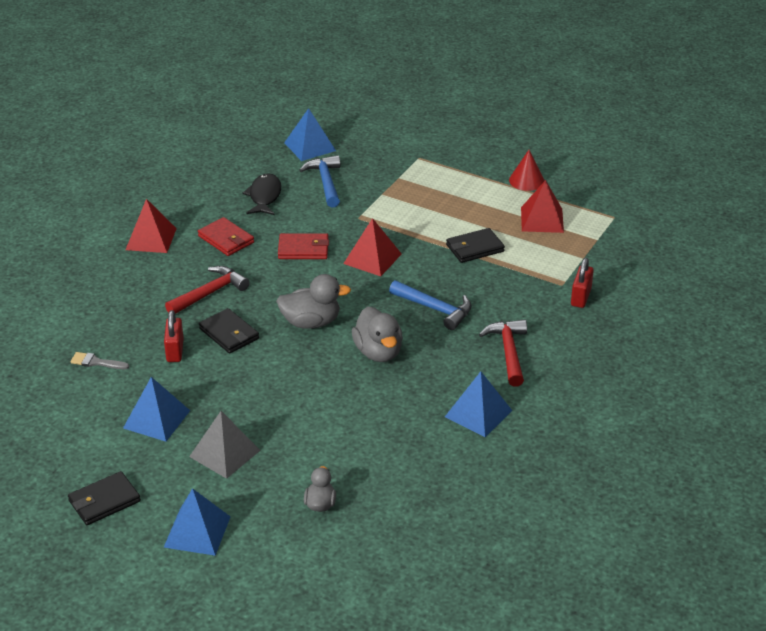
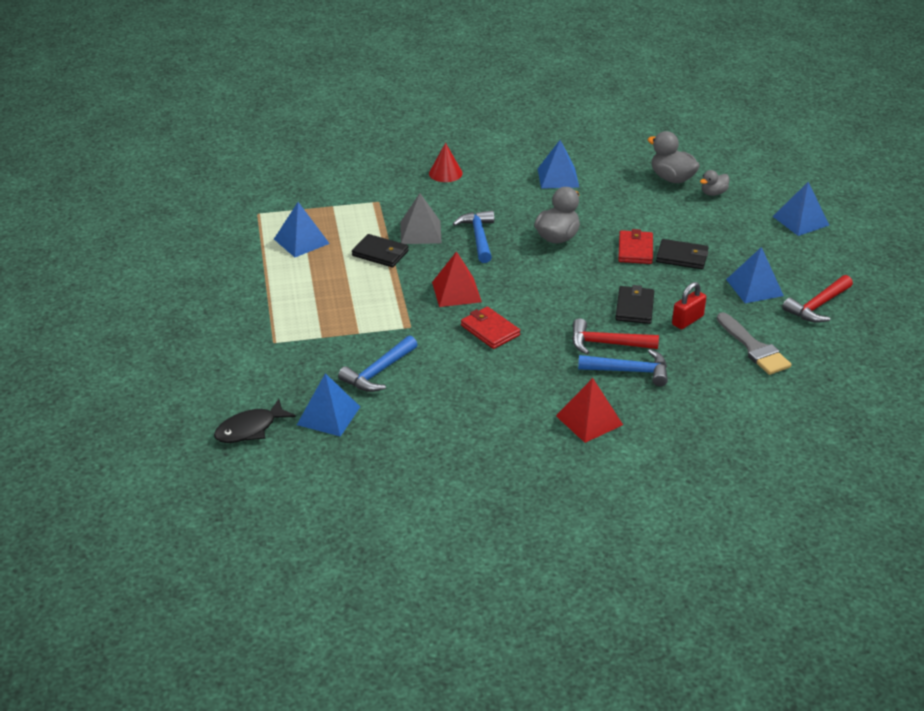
camera: 130 degrees left, 0 degrees up
(96, 362) = (754, 348): grey brush -> grey brush, size x1.79
(104, 501) = (841, 264): black wallet -> black wallet (682, 257)
(167, 285) = (630, 371): none -> blue hammer
(225, 453) = (734, 245): grey pyramid -> grey pyramid (420, 232)
(226, 239) = (532, 377): red wallet -> red wallet (635, 250)
(264, 196) = (444, 394): black fish -> black fish (250, 429)
(311, 322) = (569, 279): grey duck -> grey duck (672, 178)
(508, 352) = (483, 191): red hammer -> red hammer (817, 306)
(526, 180) = (248, 271): red cone -> red cone (445, 173)
(542, 220) = (301, 241): red pyramid -> blue pyramid
(581, 297) = (384, 189): red padlock -> none

